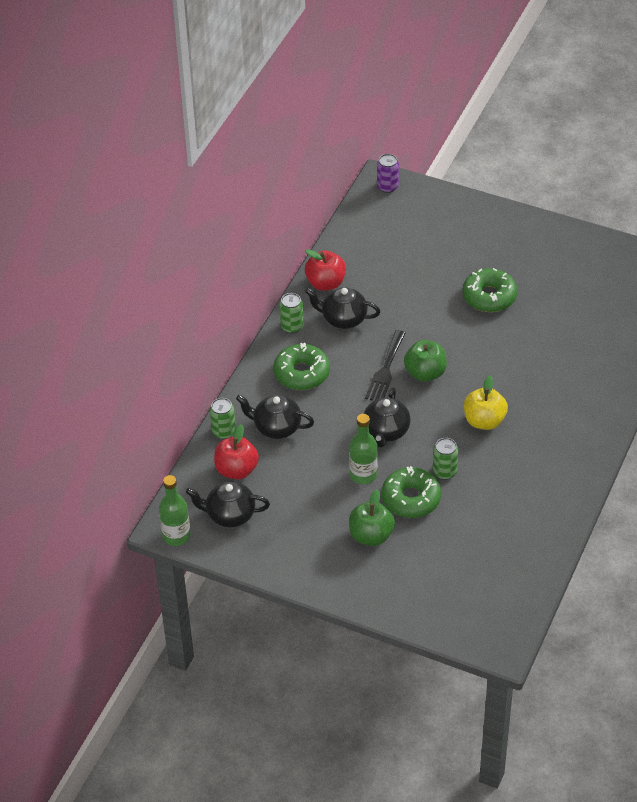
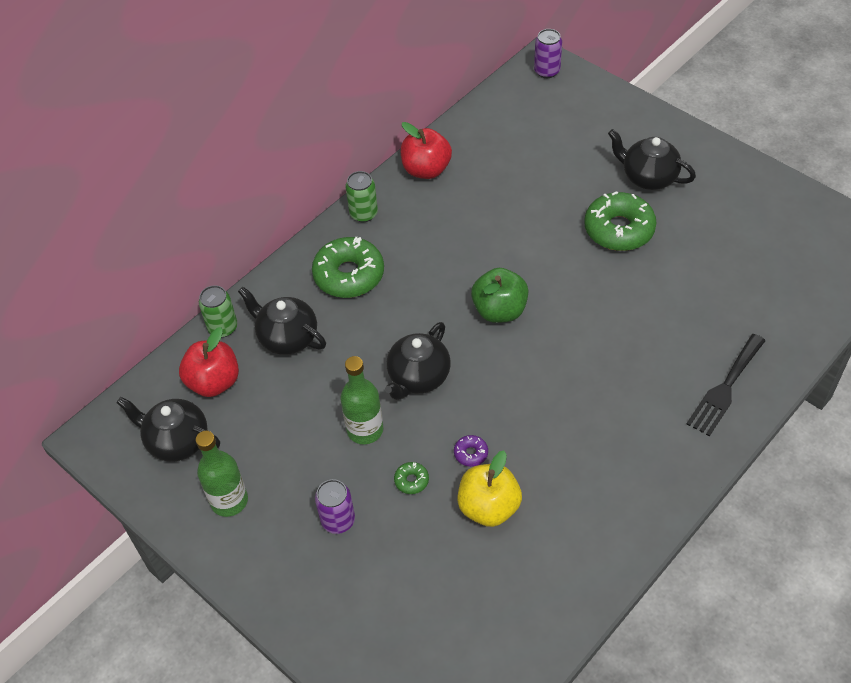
camera: 20 degrees right, 5 degrees up
(176, 536) = (100, 452): green bottle -> green bottle (229, 501)
(343, 319) = (428, 218): black teapot -> black teapot (648, 177)
(371, 535) = (338, 520): green apple -> purple can
(385, 370) = (452, 295): black fork -> black fork (725, 388)
(411, 499) = (411, 480): green donut -> green donut, size x0.43
(444, 472) = (471, 453): green can -> purple donut
(484, 421) = (550, 394): yellow apple -> yellow apple (489, 507)

